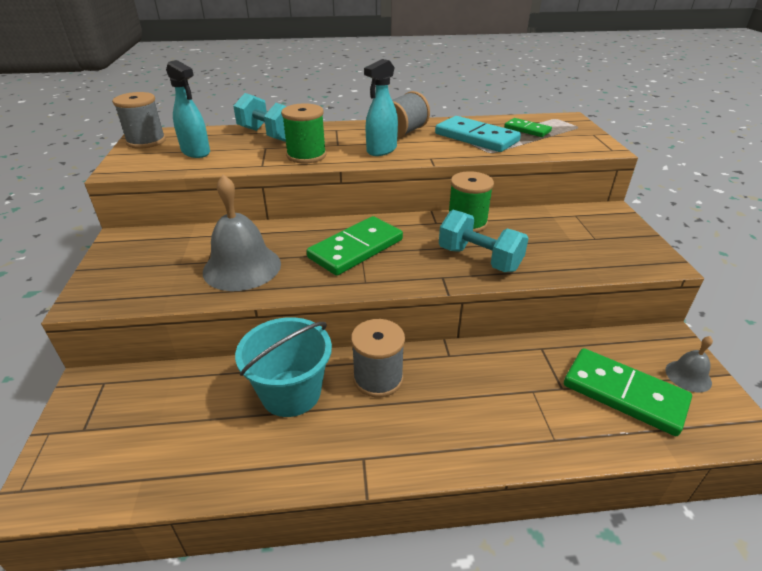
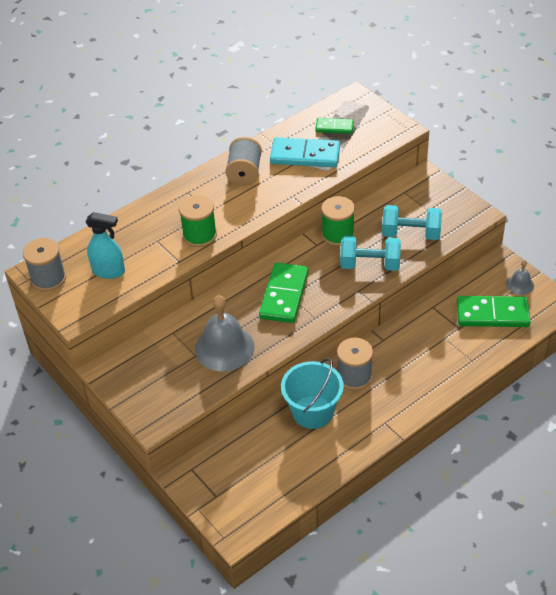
camera: 30 degrees left, 10 degrees up
(268, 135) = (140, 224): turquoise dumbbell -> turquoise dumbbell (411, 234)
(381, 150) = (249, 203): turquoise spray bottle -> none

